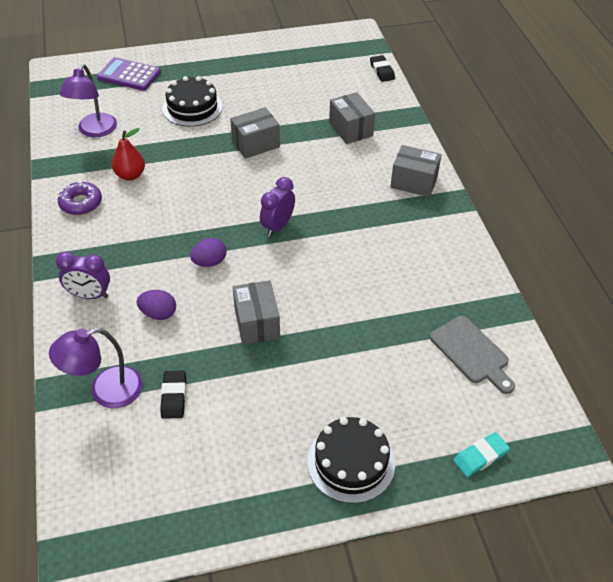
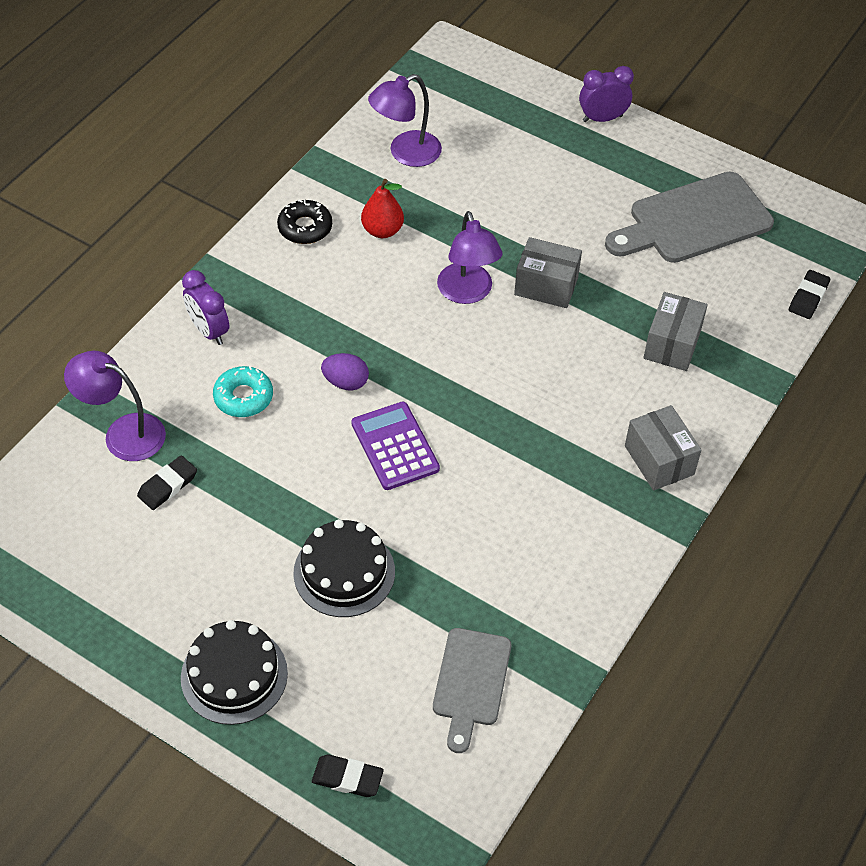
camera: 45 degrees right, 5 degrees up
(81, 203) = (305, 228): purple donut -> black donut
(129, 75) = (515, 107): purple calculator -> purple calculator (395, 446)
(158, 314) = (243, 397): purple egg -> turquoise donut
(192, 108) = (533, 194): black cake -> black cake (344, 572)
(219, 174) = (467, 293): none -> purple lamp
(257, 323) = (313, 479): grey box -> none
(278, 226) = (453, 396): purple clock -> purple clock (602, 118)
(288, 71) = (693, 221): none -> grey cutting board
(480, 456) = (347, 778): turquoise eraser -> black eraser

